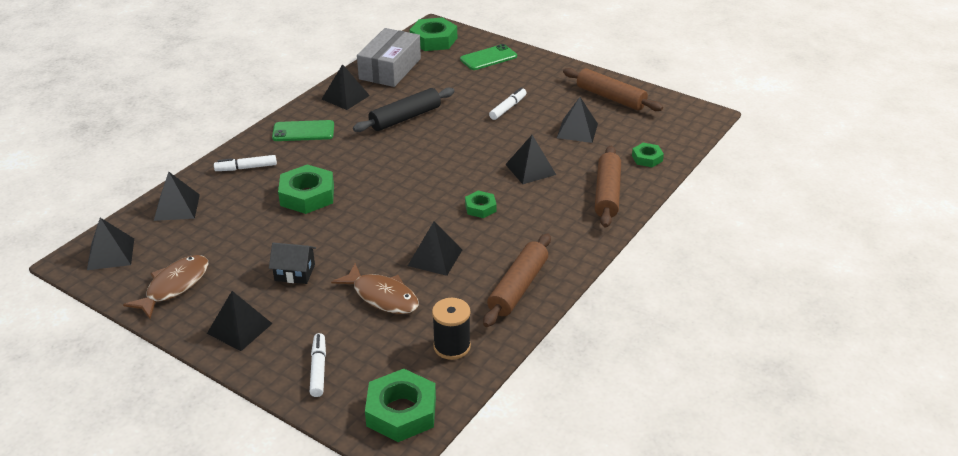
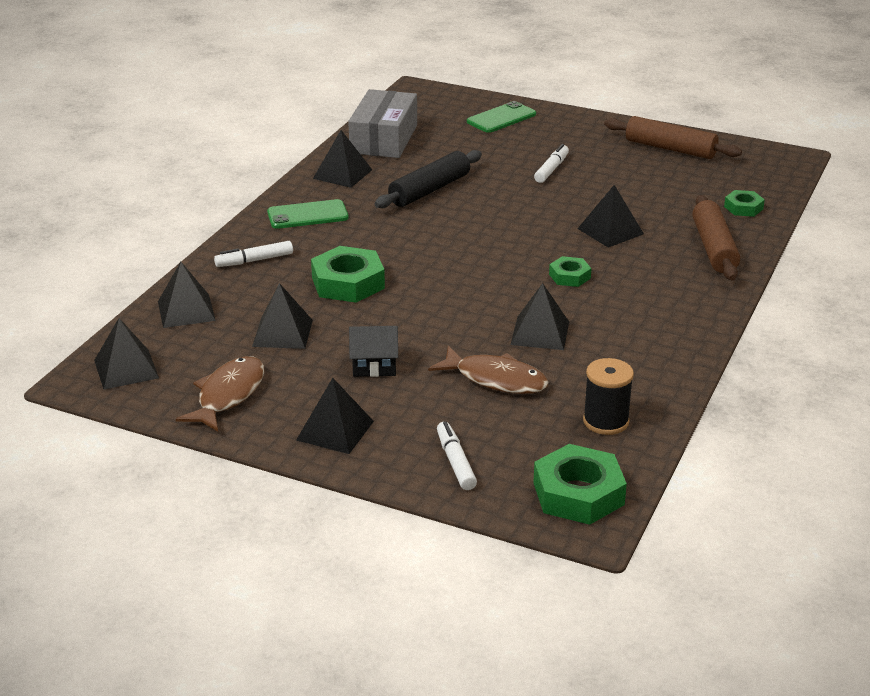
camera: 10 degrees left, 5 degrees down
(433, 40) = (423, 104): green nut -> none
(518, 287) = (655, 353): brown rolling pin -> none
(577, 130) = (647, 186): black pyramid -> black pyramid (282, 333)

